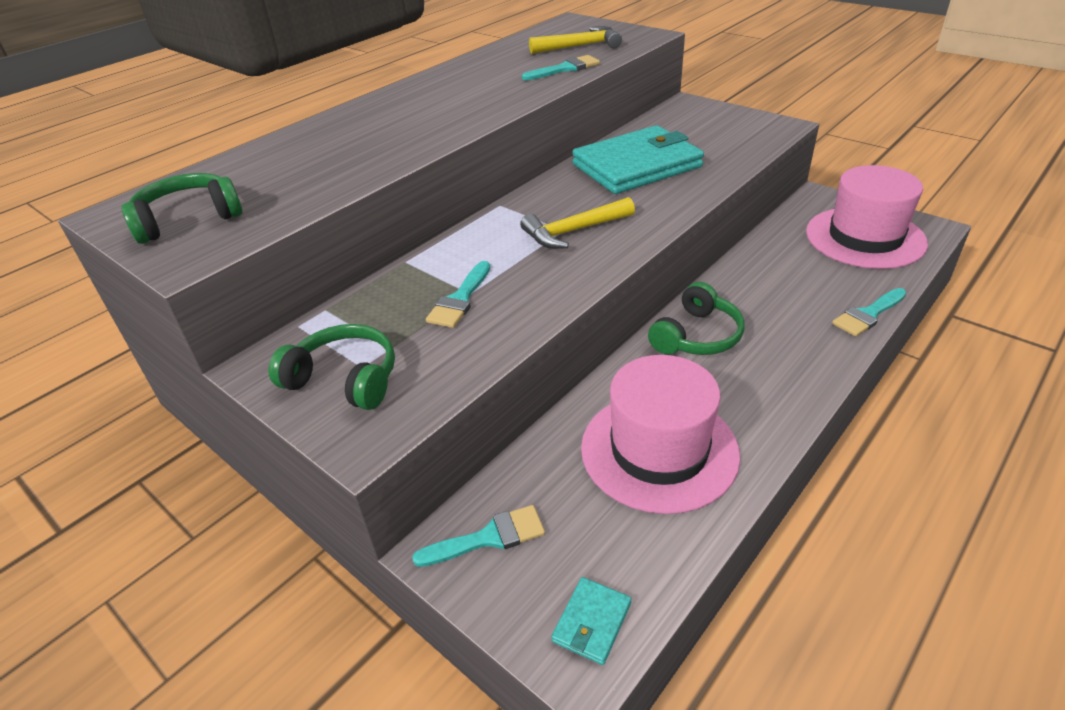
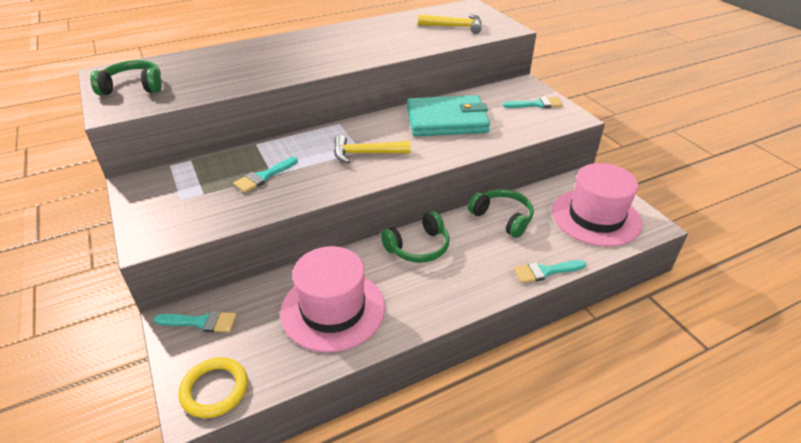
camera: 20 degrees right, 0 degrees up
(345, 379) = (166, 203): green headphones -> green headphones (502, 218)
(565, 69) = (427, 41): turquoise brush -> turquoise brush (536, 104)
(592, 622) = (214, 389): turquoise wallet -> yellow ring

